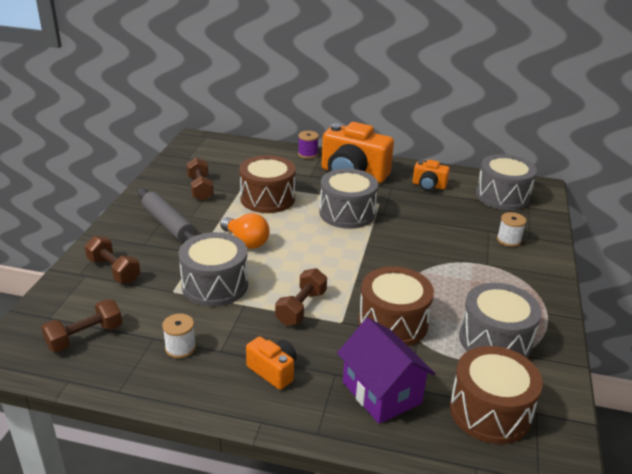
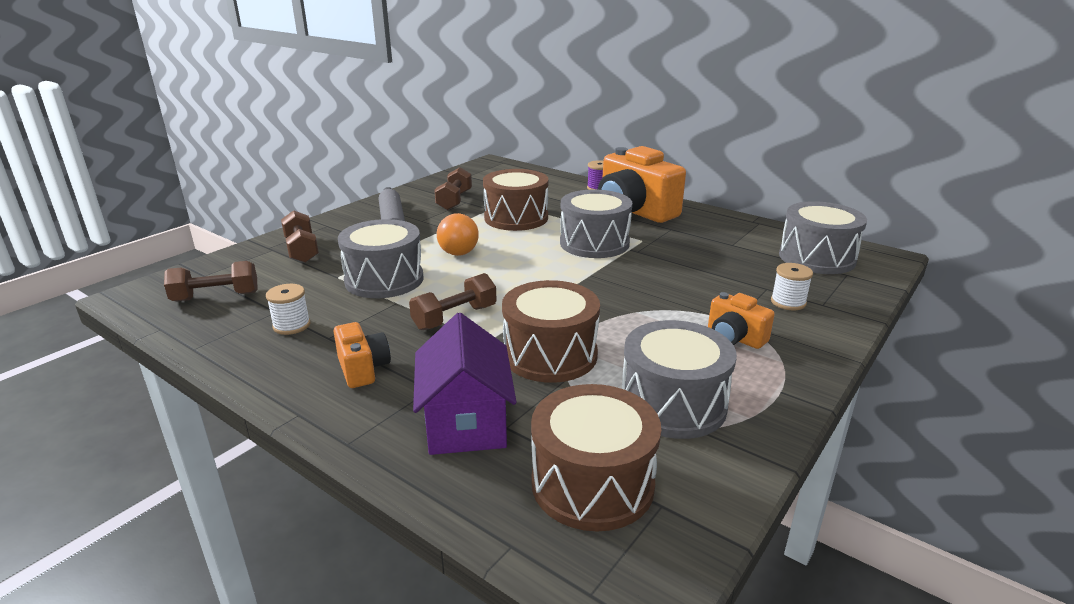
camera: 25 degrees right, 5 degrees down
(429, 185) = (722, 234): orange camera -> orange camera (734, 338)

